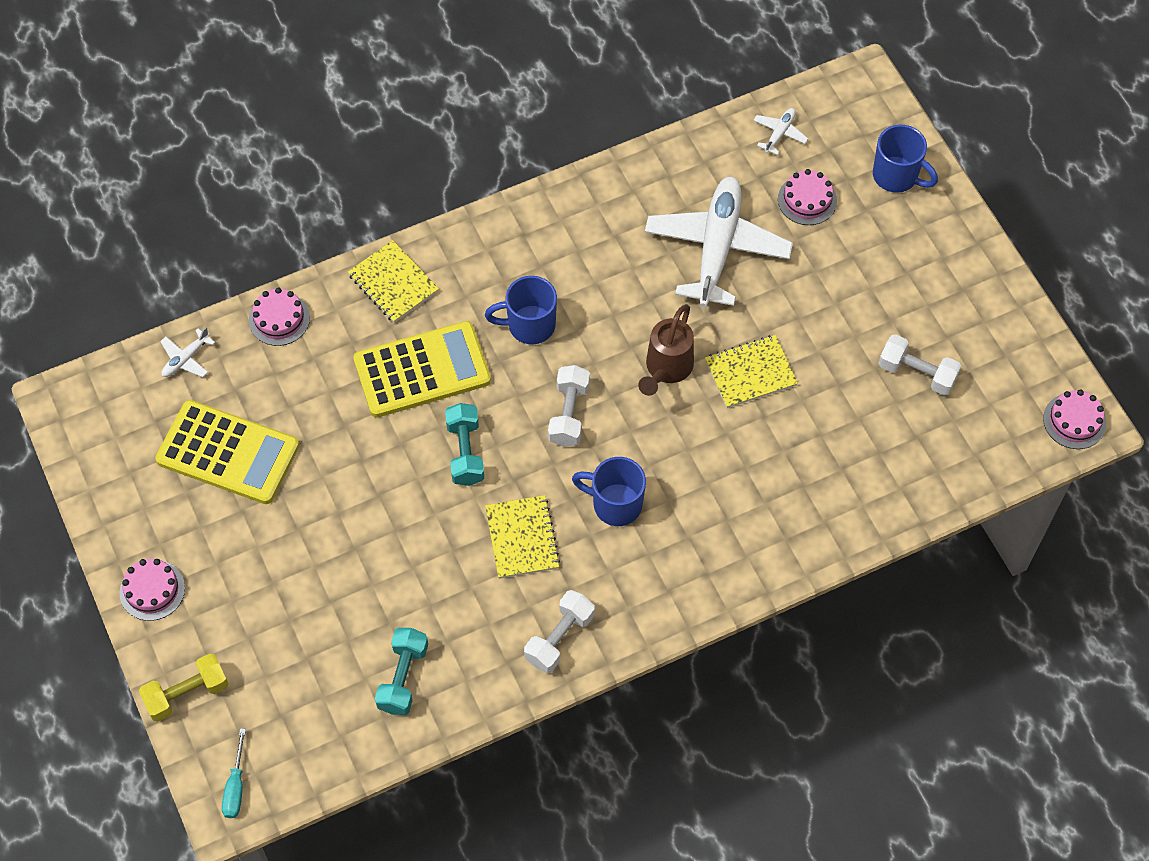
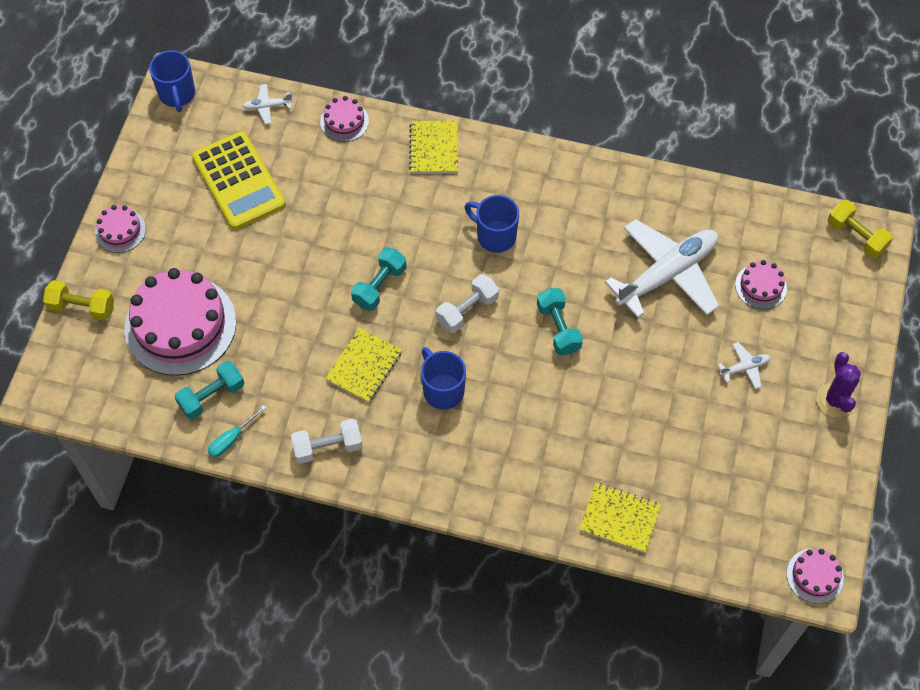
camera: 40 degrees right, 0 degrees up
(236, 786) = (57, 384): turquoise screwdriver -> turquoise screwdriver (231, 439)
(305, 635) = (180, 325): none -> pink cake
(422, 370) = (401, 215): yellow calculator -> none
(666, 368) = (558, 328): brown watering can -> turquoise dumbbell
(750, 373) = (612, 372): yellow notebook -> yellow notebook (619, 518)
(779, 133) = (783, 229): white plane -> white plane (744, 368)
(847, 96) = (856, 236): none -> yellow dumbbell
(896, 176) = (841, 315): blue mug -> blue mug (177, 95)
(917, 373) = (729, 457): white dumbbell -> none
(957, 256) = (835, 400): none -> purple cactus

